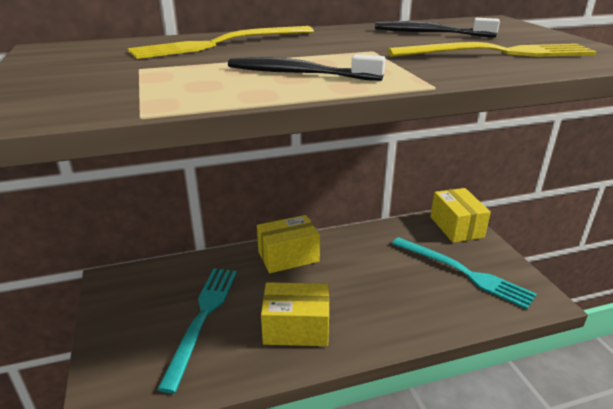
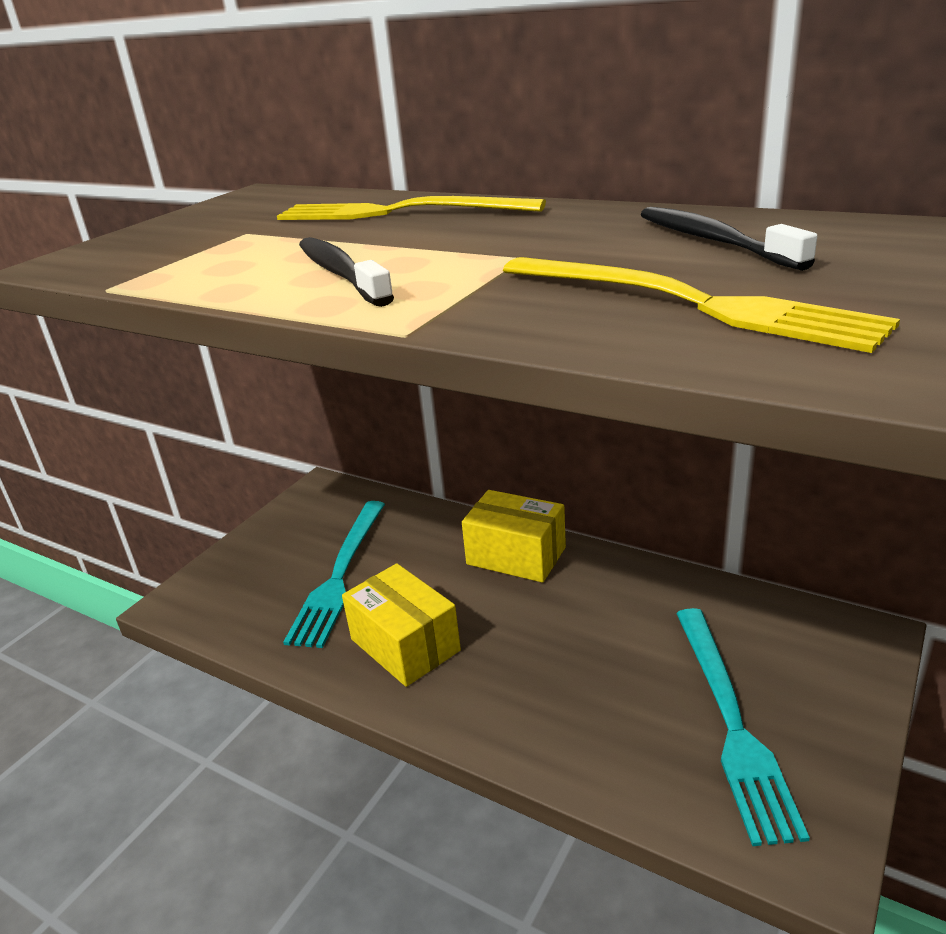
camera: 50 degrees right, 0 degrees up
(202, 318) = (340, 575): turquoise fork -> turquoise fork turned 135 degrees clockwise
(456, 227) = (839, 649): yellow box -> none

